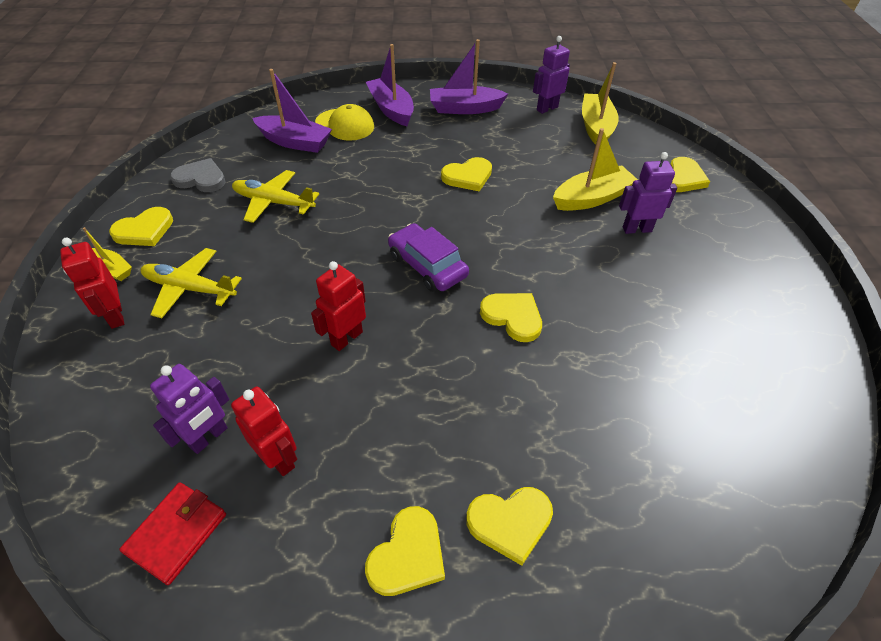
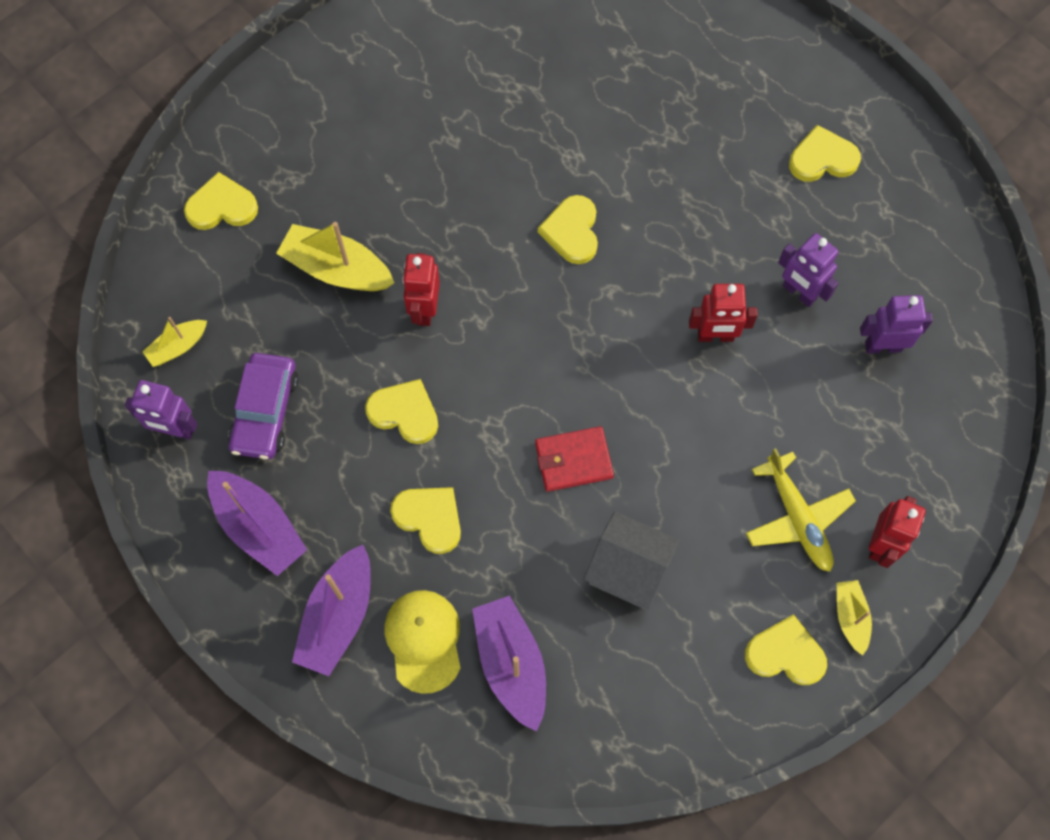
camera: 130 degrees left, 20 degrees up
(176, 533) = (947, 295): red wallet -> red wallet (573, 460)
(201, 179) = (669, 695): grey heart -> none
(274, 202) = (628, 570): yellow plane -> grey house
(279, 458) = (848, 285): red robot -> red robot (424, 309)
(427, 265) = (576, 343): purple car -> purple car (265, 411)
(510, 523) = (746, 119): yellow heart -> yellow heart (429, 518)
(596, 127) = (178, 347): yellow boat -> yellow boat, size x0.56
(636, 229) = (356, 203): purple robot -> purple robot (799, 292)

